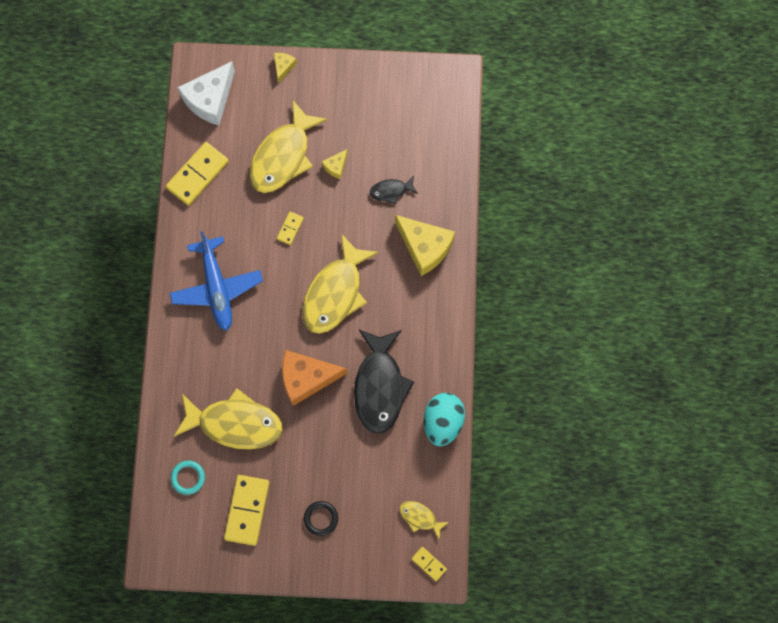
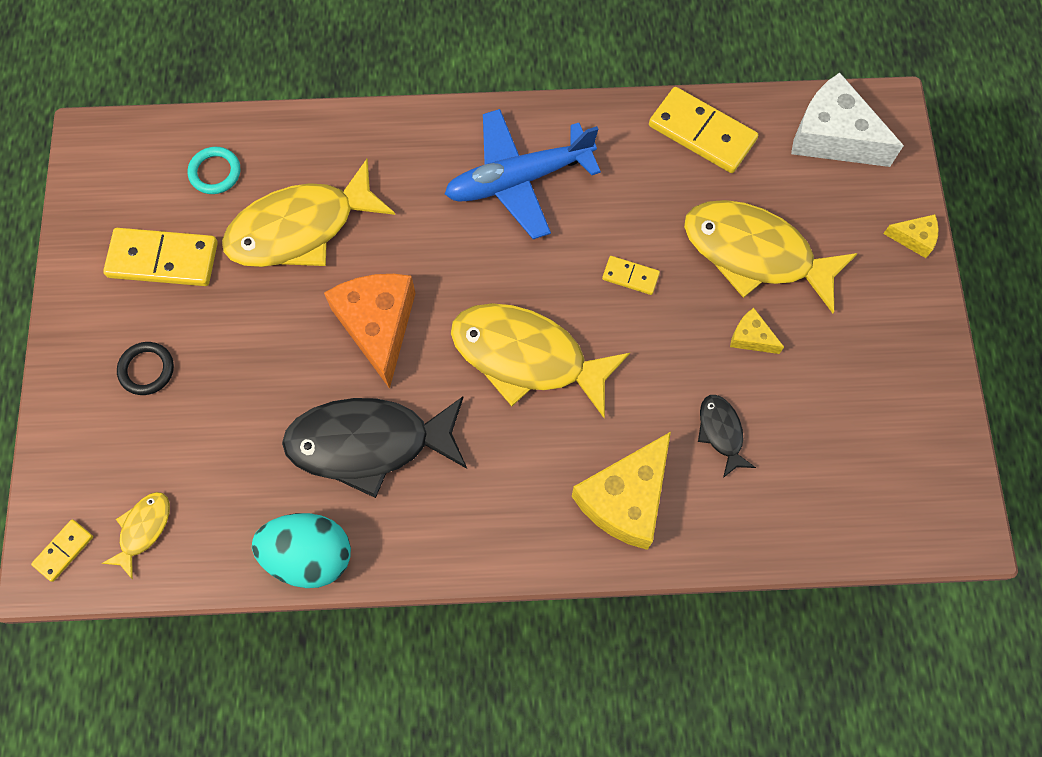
camera: 85 degrees right, 5 degrees down
(235, 423) = (300, 228): yellow fish -> yellow fish turned 60 degrees clockwise

